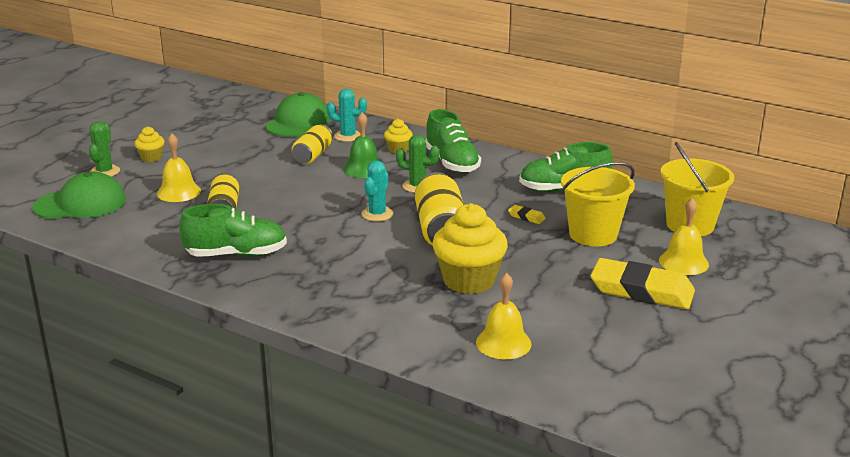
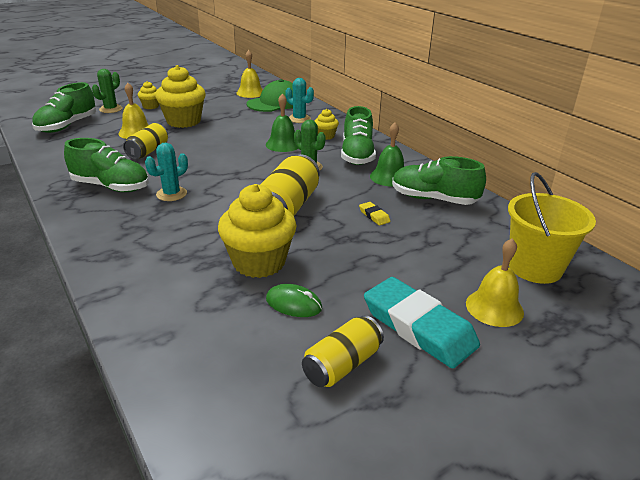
camera: 25 degrees right, 5 degrees up
(80, 204) = (67, 126): green cap -> green shoe
(218, 167) = (183, 121): none -> yellow cupcake
(313, 155) = (258, 127): yellow can -> yellow can (342, 365)
(377, 214) = (251, 182): turquoise cactus -> turquoise cactus (171, 194)
(503, 343) = (218, 340): yellow bell -> yellow bell (250, 93)
(504, 178) = (389, 177): none -> green bell
(533, 302) = (293, 304): none -> green mouse
(593, 234) = (422, 249): yellow bucket -> none
(641, 290) = (418, 327): yellow eraser -> turquoise eraser

